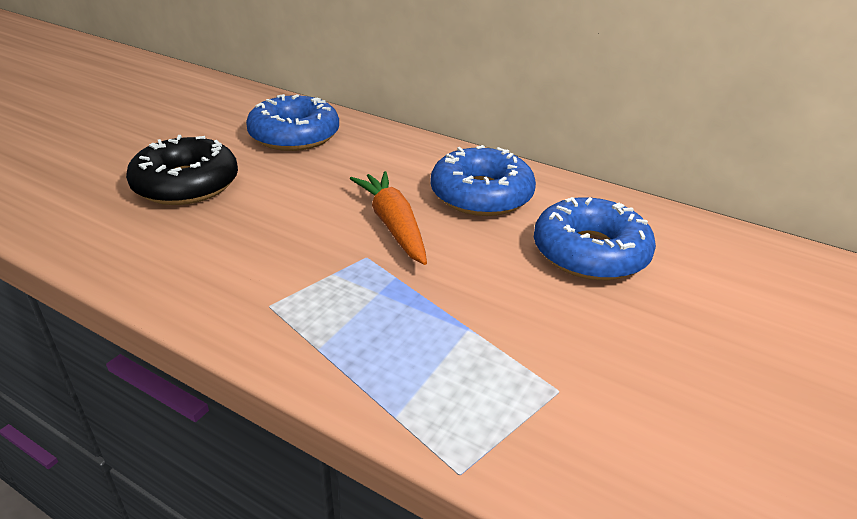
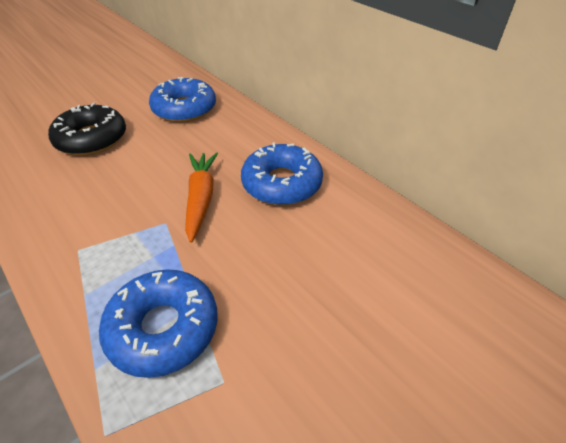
camera: 20 degrees right, 10 degrees up
(590, 252) = (332, 255): blue donut -> blue donut (163, 328)

